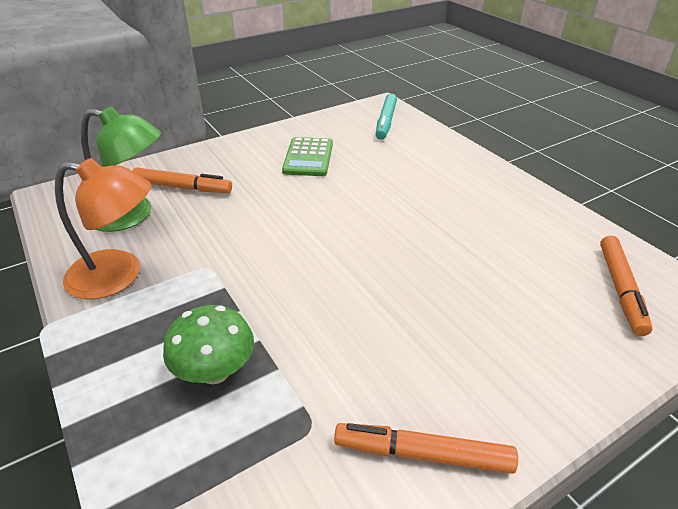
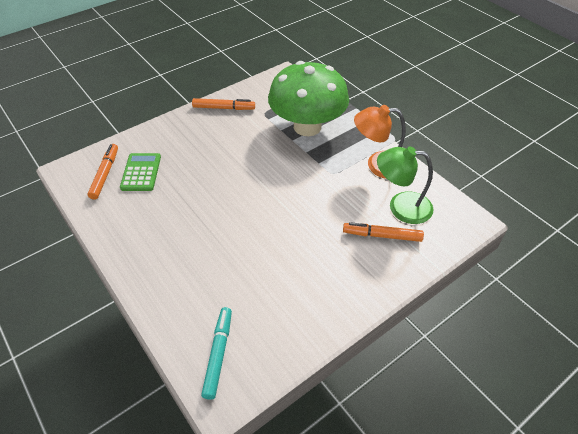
camera: 175 degrees right, 10 degrees up
(215, 371) = (307, 127): green mushroom -> green mushroom, size x2.14
(308, 157) = (293, 281): green calculator -> green calculator (141, 172)

